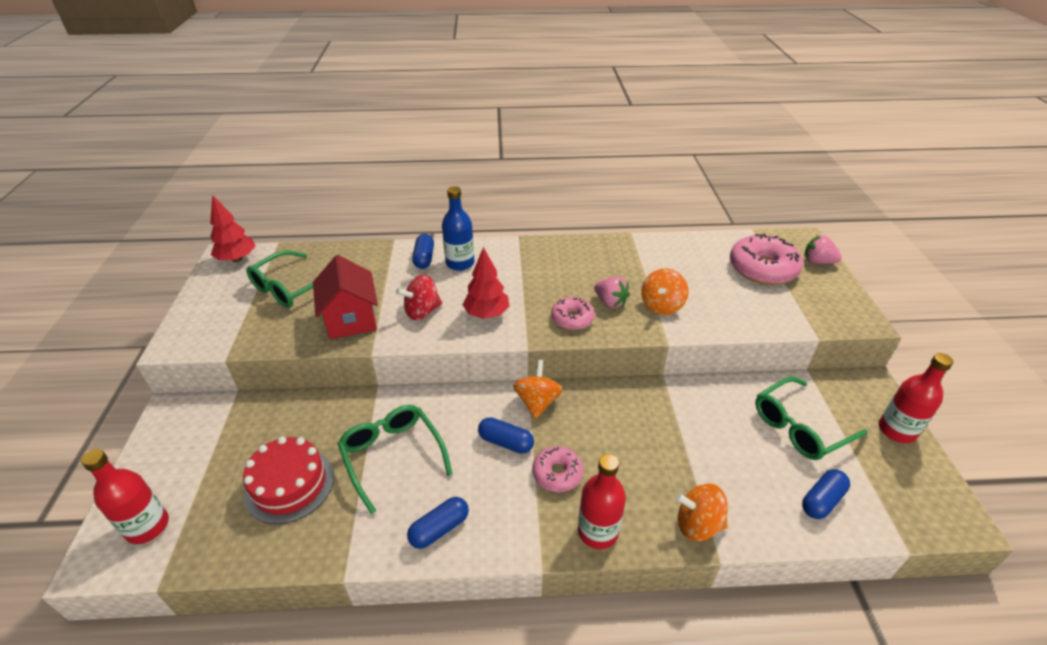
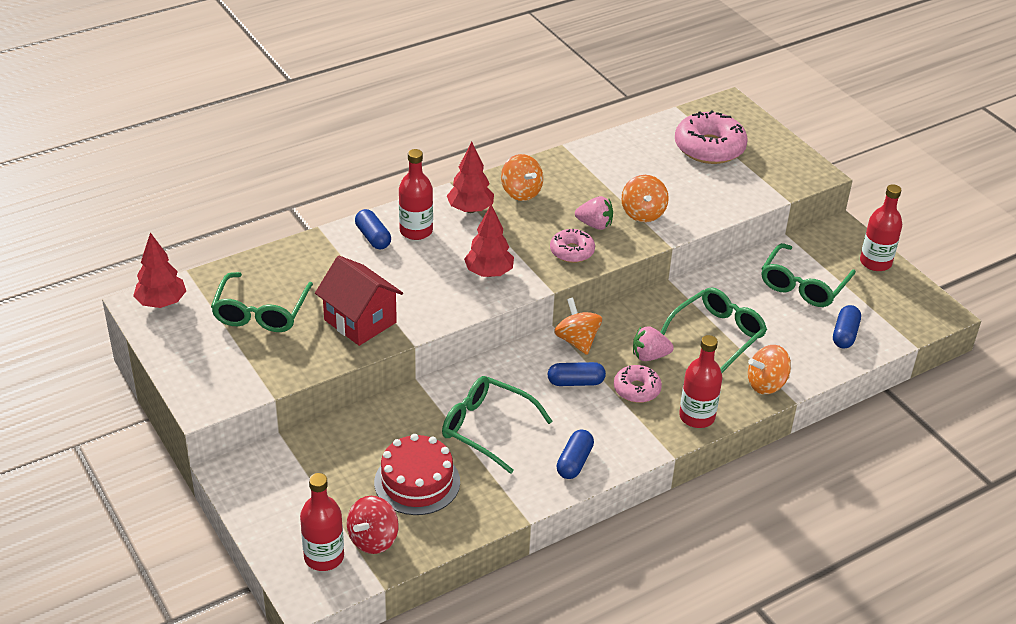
camera: 30 degrees left, 0 degrees up
(422, 311) = (424, 291): red spinning top -> red spinning top (373, 539)
(460, 263) = (416, 231): blue bottle -> red bottle
(516, 259) = (470, 209): none -> red tree
(568, 258) = (521, 192): none -> orange spinning top
(675, 447) = (717, 336): none -> green glasses
(817, 262) = (753, 126): pink strawberry -> pink strawberry (649, 356)

